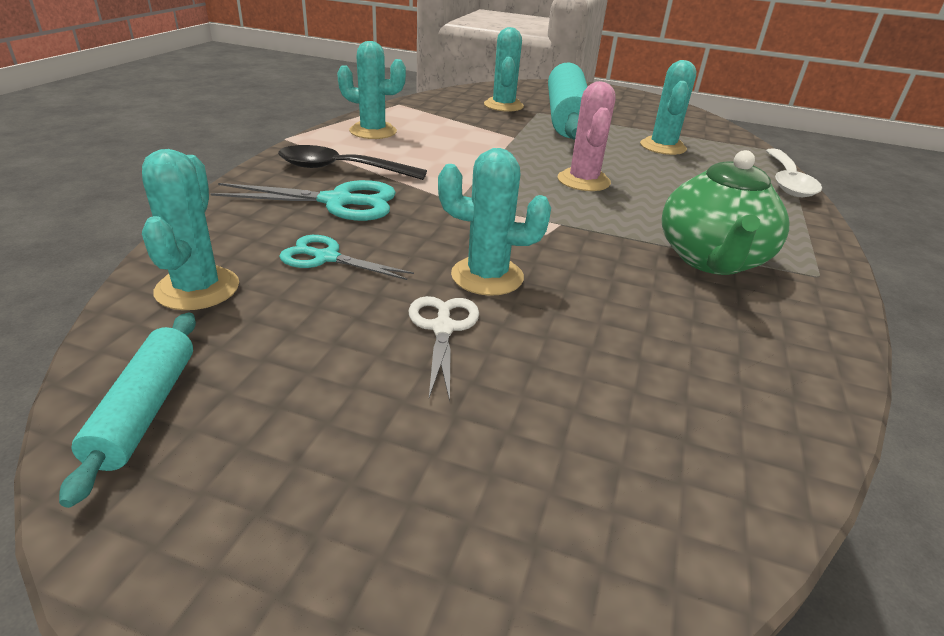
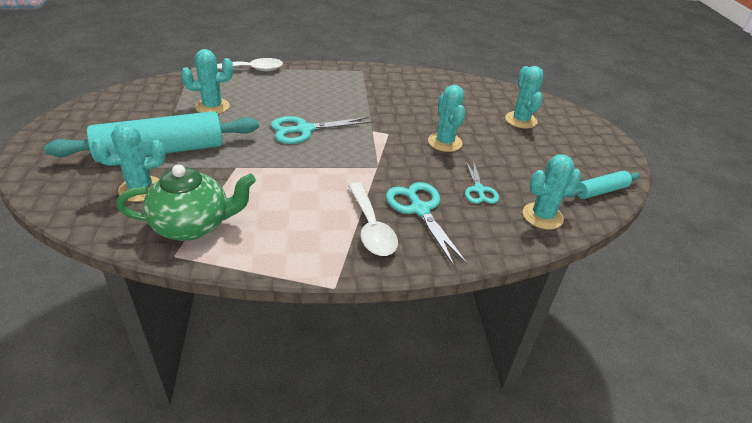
camera: 115 degrees left, 5 degrees up
(341, 169) = (371, 227): black spoon -> white spoon
(373, 131) = (276, 242): turquoise cactus -> turquoise cactus (521, 120)
(443, 328) = (491, 145): white scissors -> none
(583, 181) = (304, 130): pink cactus -> turquoise scissors
(711, 260) = (371, 92): green teapot -> green teapot (193, 225)

